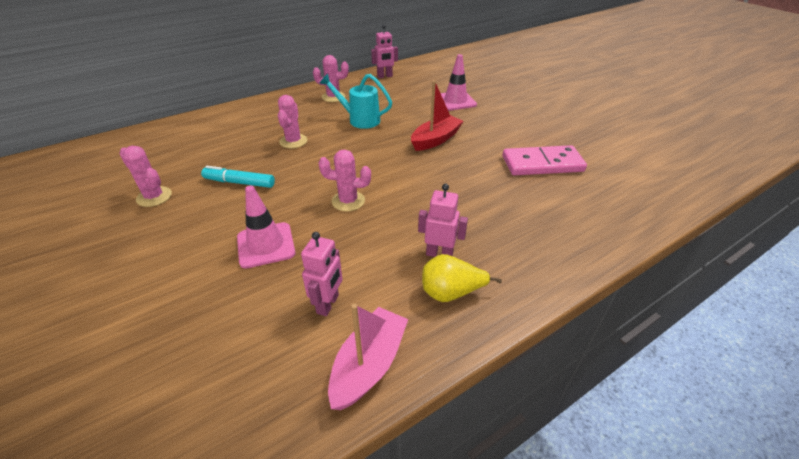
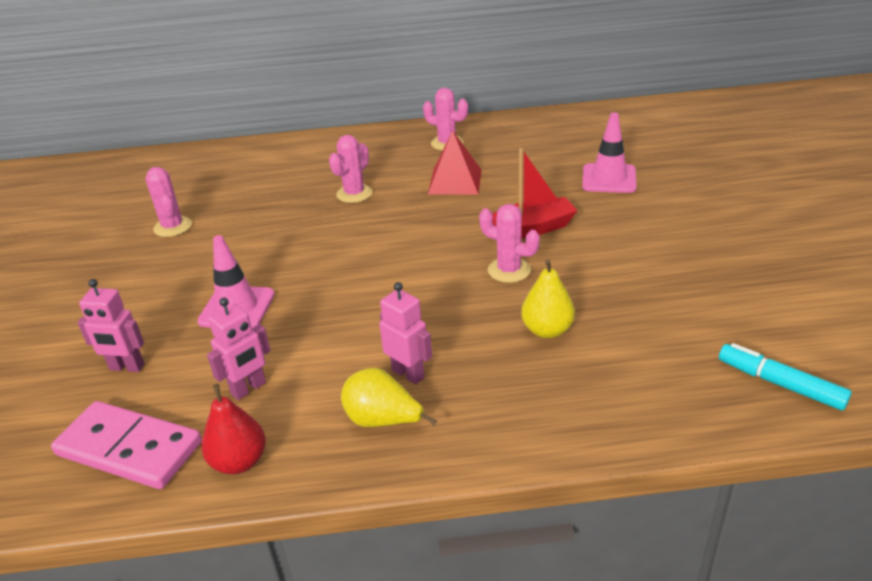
camera: 30 degrees right, 5 degrees down
(239, 182) = (262, 231): turquoise marker -> turquoise marker (780, 383)
(348, 201) = (358, 282): pink cactus -> pink cactus (509, 270)
(360, 120) = (455, 181): turquoise watering can -> red pyramid
(369, 365) = (239, 462): pink boat -> red pear
(385, 76) = (539, 124): pink robot -> pink robot (127, 367)
(501, 199) = (547, 330): none -> yellow pear
(542, 164) = (652, 298): pink domino -> pink domino (129, 449)

